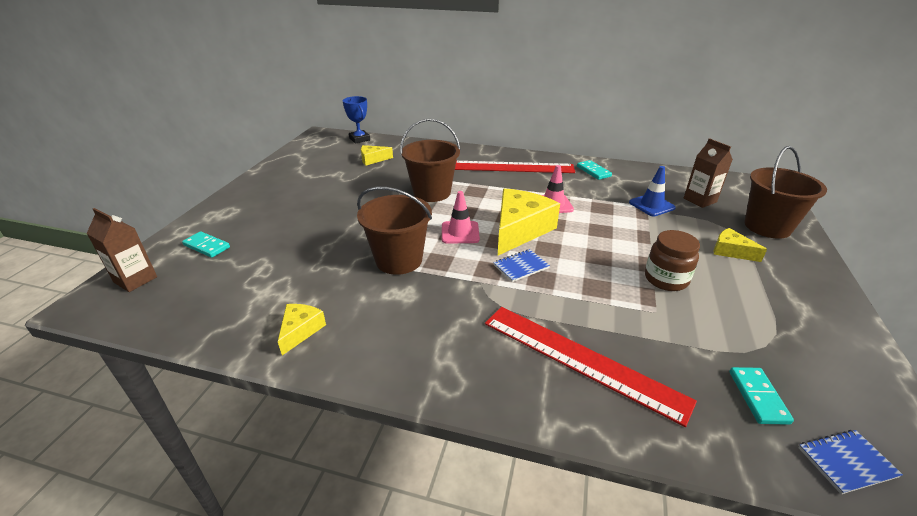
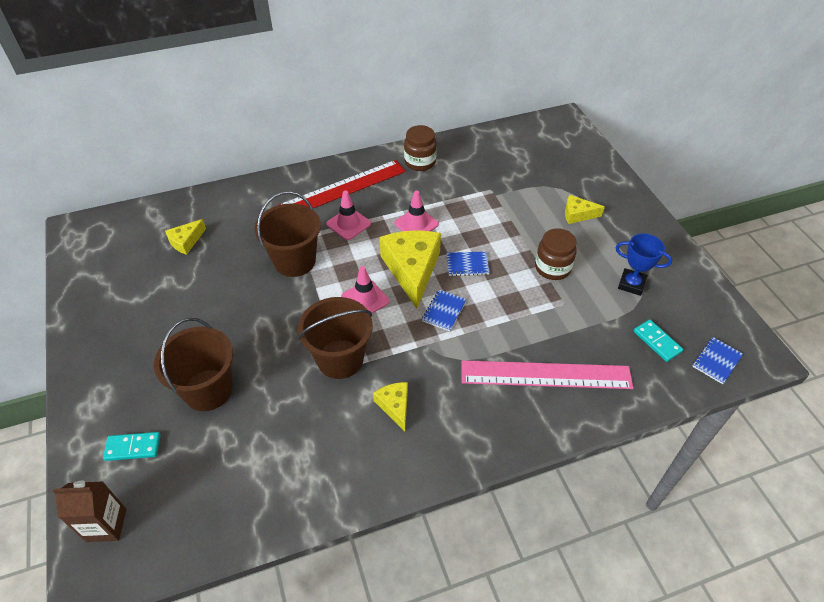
camera: 35 degrees left, 15 degrees up
(300, 331) = (328, 475): yellow cheese -> yellow cheese (395, 406)
(359, 139) = (136, 215): blue trophy -> blue trophy (631, 284)
(495, 186) = (348, 224): none -> pink traffic cone
(575, 245) = (467, 264): none -> blue notebook
(581, 360) = (545, 375): red ruler -> pink ruler
(593, 171) = (420, 162): turquoise domino -> brown jar
(651, 205) = (494, 187): blue traffic cone -> none
(700, 200) = (526, 163): brown carton -> none
(767, 227) = (587, 174): brown bucket -> brown bucket (208, 390)

